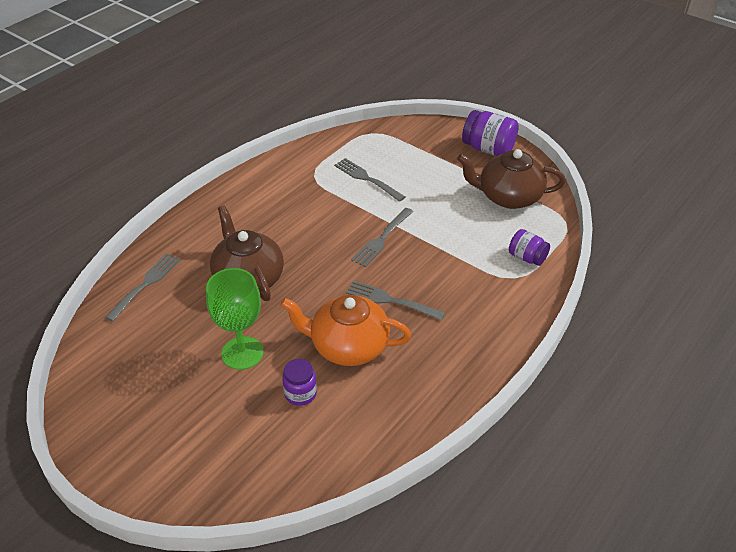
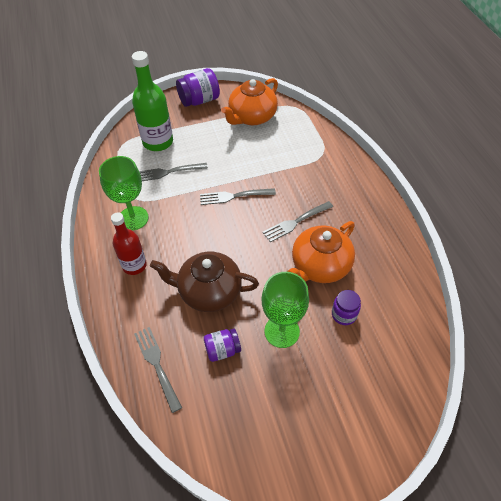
camera: 55 degrees left, 10 degrees up
(238, 216) = (134, 265): none -> red bottle
(290, 187) = (133, 218): none -> green goblet
(382, 238) = (234, 196): grey fork -> grey fork turned 105 degrees clockwise
(399, 152) = (158, 142): none -> green bottle
(508, 197) = (252, 117): brown teapot -> orange teapot
(527, 257) = (311, 139): purple jar -> purple jar (222, 350)

